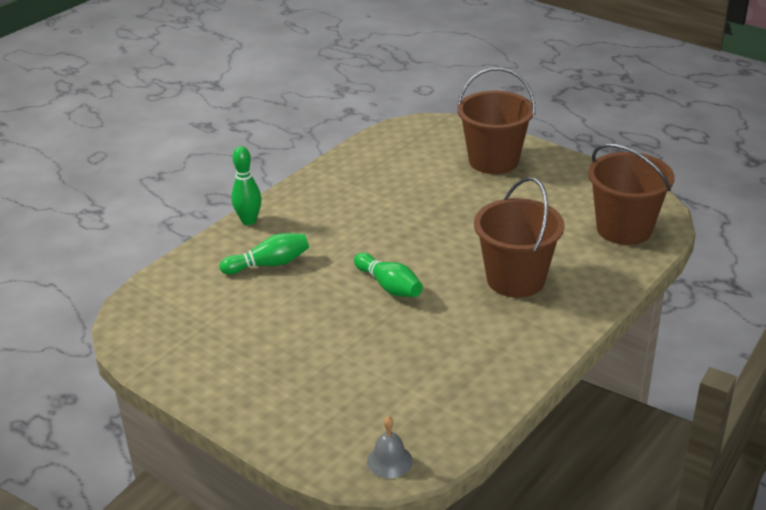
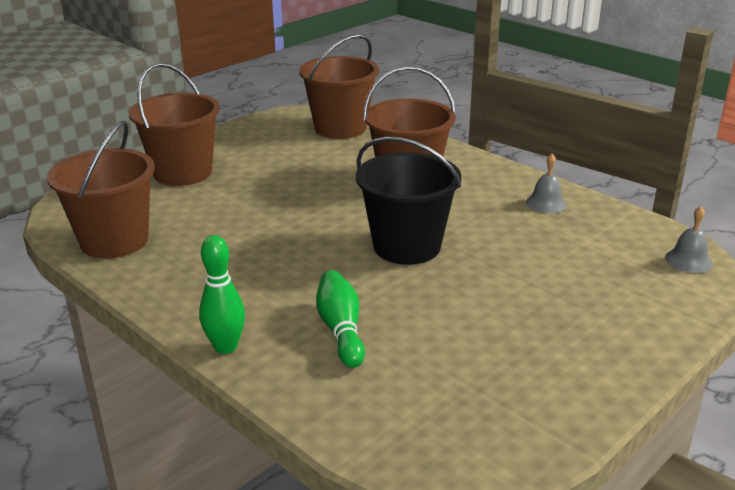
camera: 85 degrees left, 5 degrees down
(376, 154) = (114, 241): none -> brown bucket
(389, 286) = (406, 246): green bowling pin -> black bucket
(489, 369) = (546, 203): none -> grey bell

